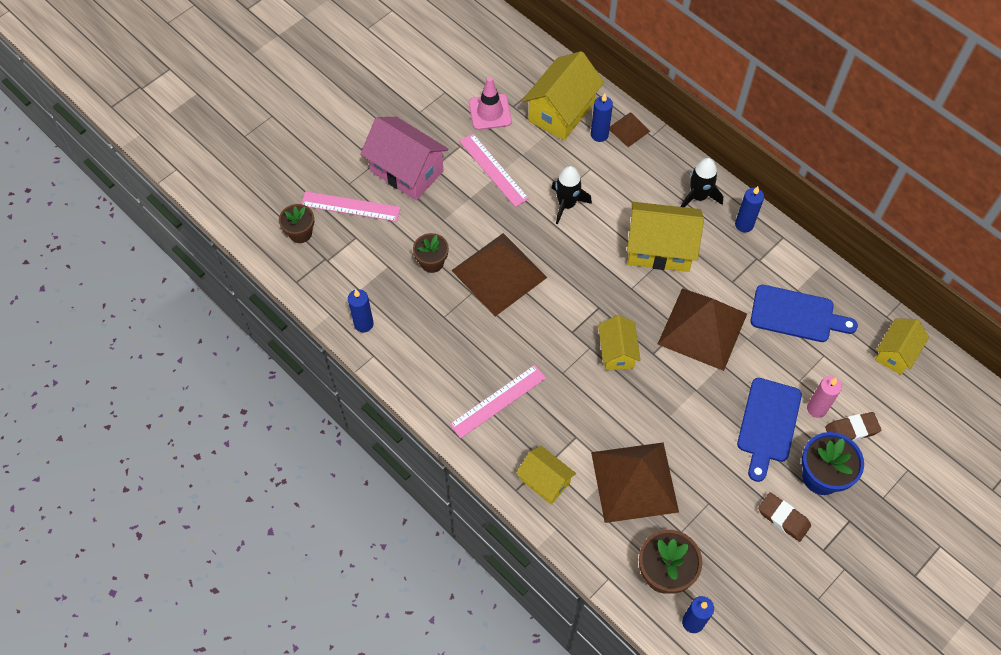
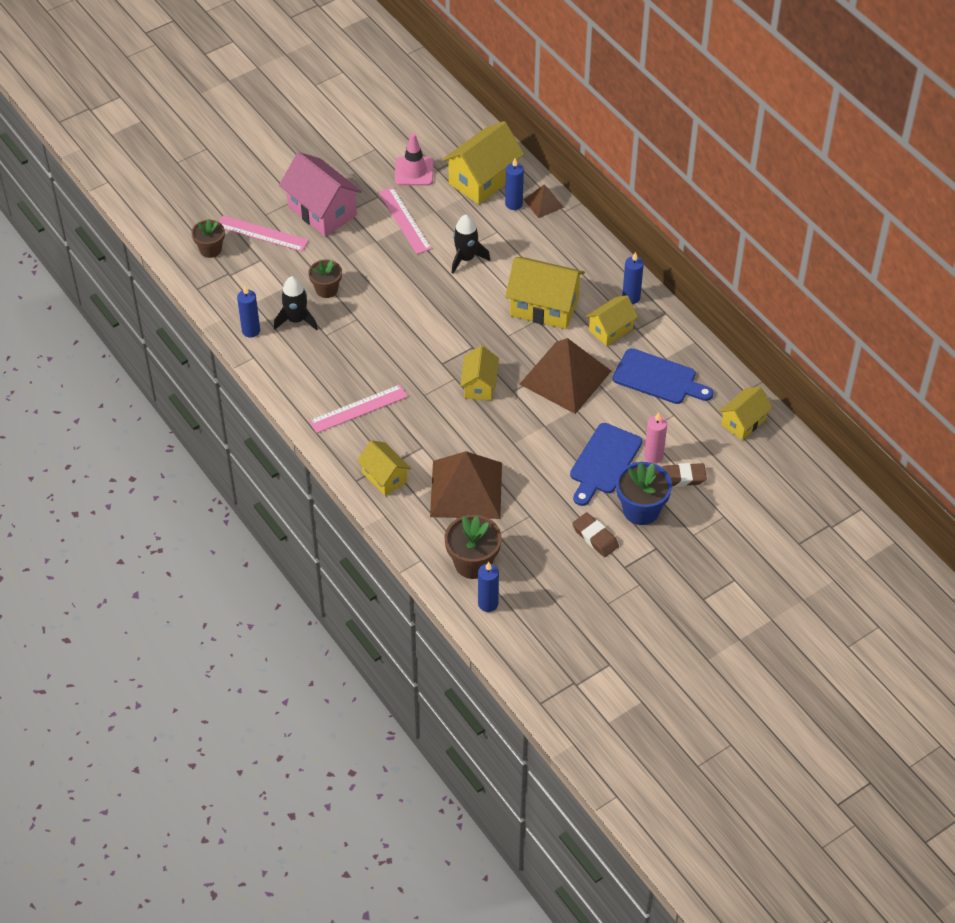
camera: 10 degrees right, 10 degrees down
(499, 274) = (386, 307): brown pyramid -> none
(698, 196) = (594, 268): black rocket -> black rocket (296, 320)
(733, 265) = (610, 329): none -> yellow house

